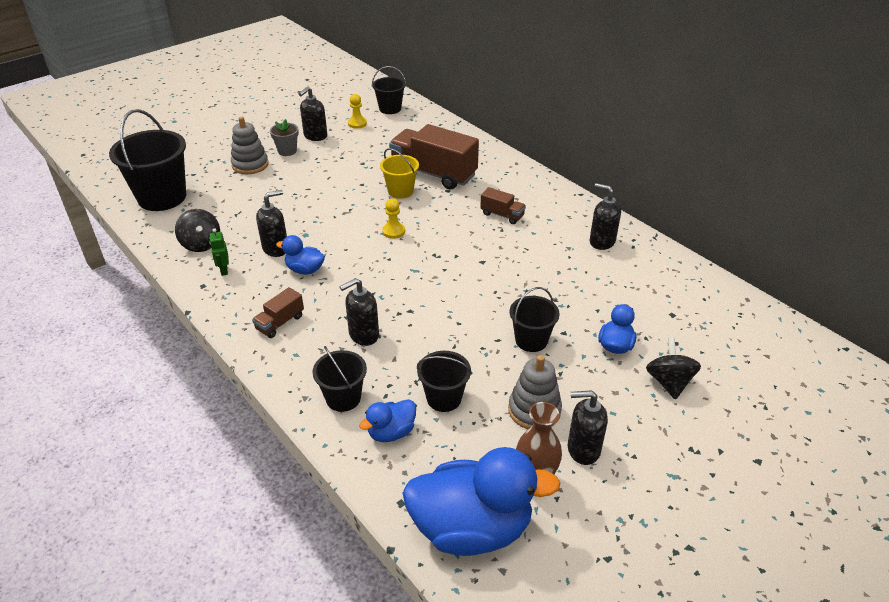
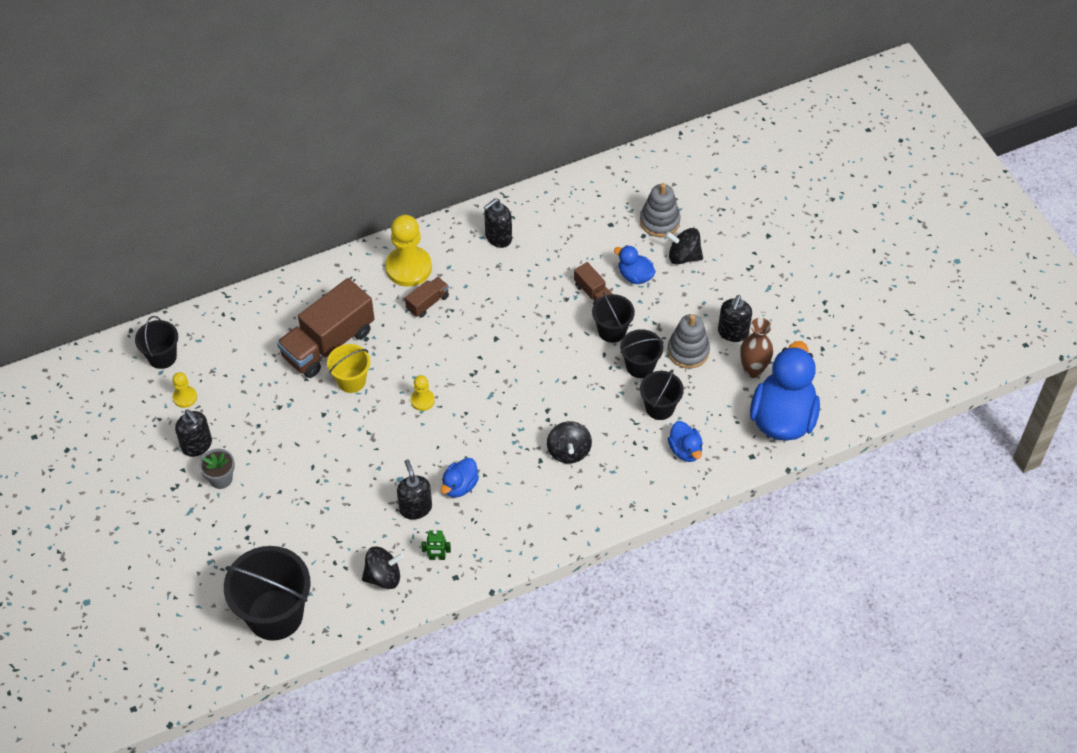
camera: 75 degrees left, 15 degrees up
(250, 165) = (237, 520): grey stacking toy -> grey stacking toy (659, 221)
(280, 323) = (532, 514): brown truck -> brown truck (593, 293)
(343, 398) = (640, 477): black bucket -> black bucket (640, 366)
(363, 335) = (569, 451): black soap dispenser -> black spinning top
(534, 198) = (408, 267): none -> yellow pawn

